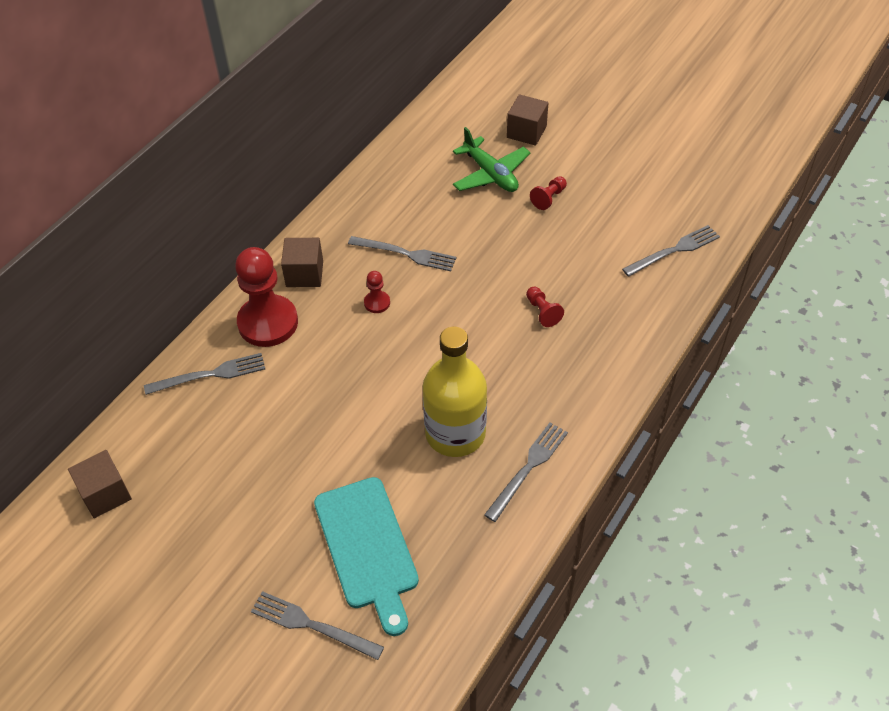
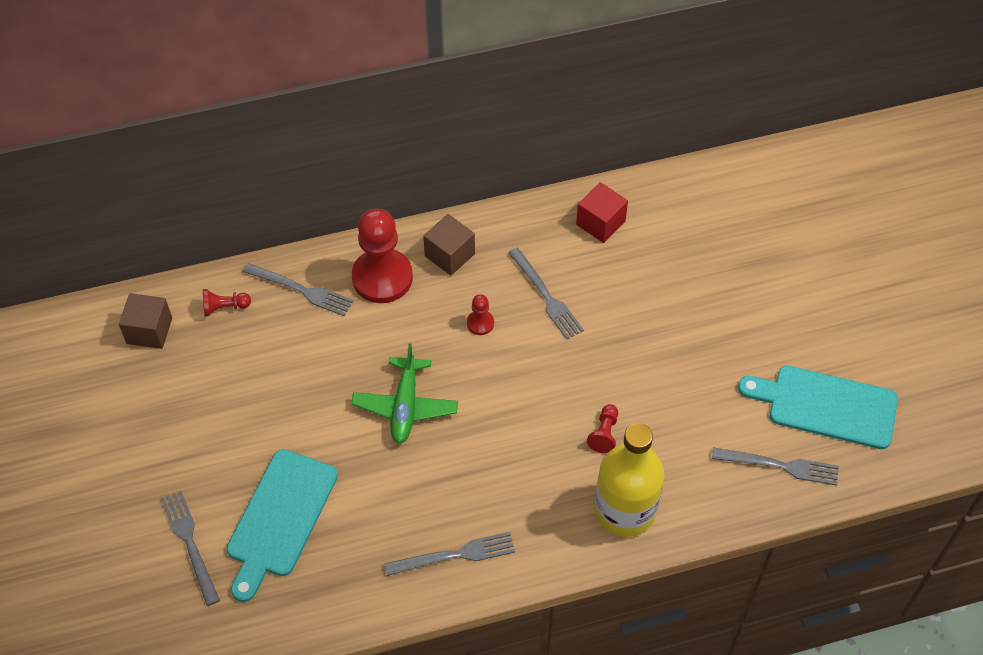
camera: 40 degrees right, 5 degrees up
(393, 184) = (600, 223): none -> red cube
(455, 433) = (429, 481): yellow bottle -> yellow bottle (625, 510)
(490, 174) = (693, 273): green plane -> green plane (405, 406)
(526, 132) = (770, 254): brown cube -> none
(549, 198) = (721, 333): red pawn -> red pawn (224, 307)
(661, 196) = (826, 406): none -> turquoise cutting board

